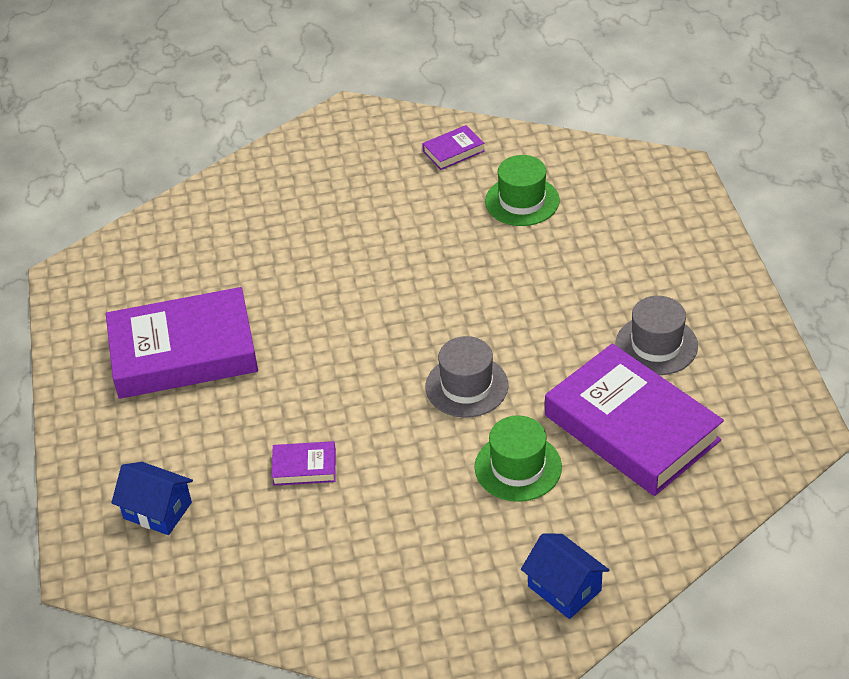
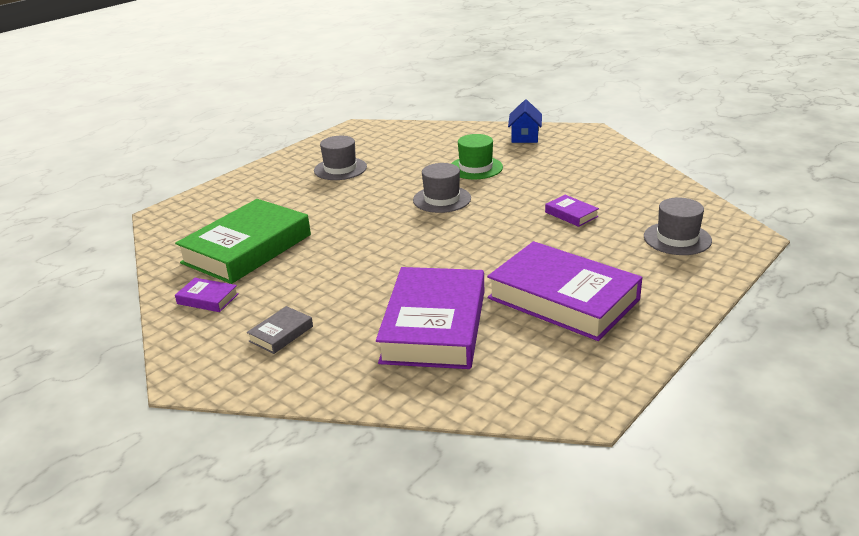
camera: 130 degrees left, 15 degrees down
(157, 510) = (677, 238): blue house -> grey hat
(347, 172) = (281, 334): none -> grey book
(522, 201) = (247, 249): green hat -> green book
(631, 428) = (409, 155): purple book -> purple book (434, 326)

